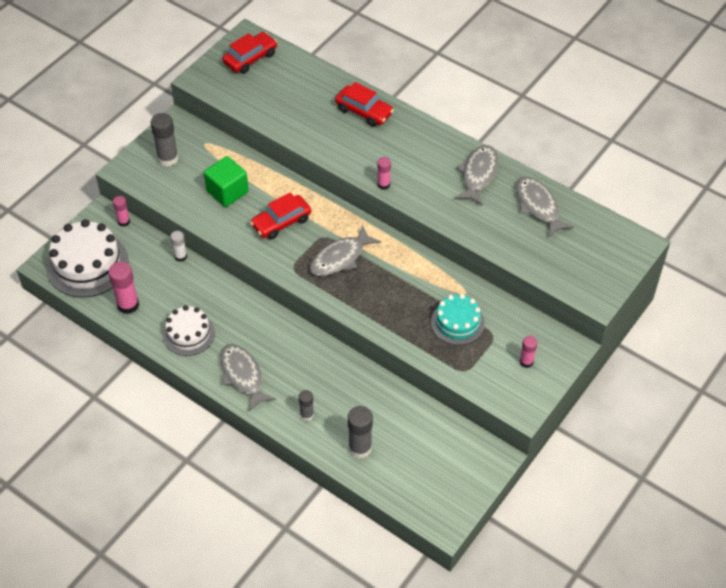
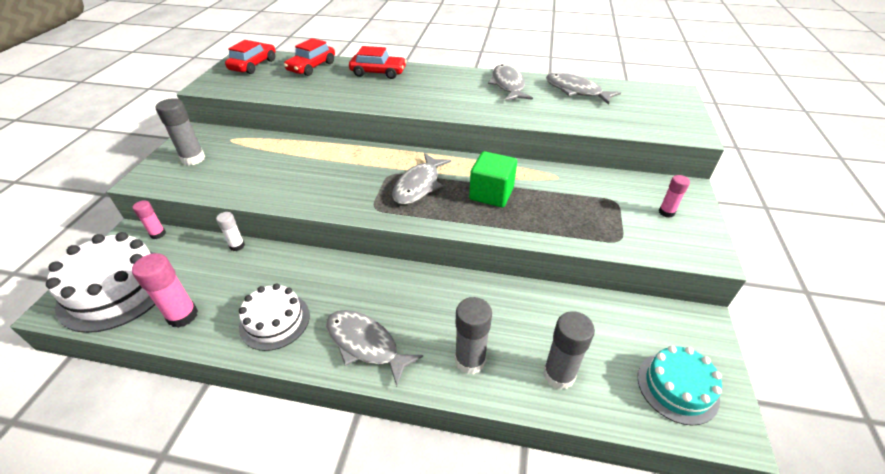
camera: 25 degrees left, 10 degrees down
(227, 192) = (270, 167): green cube -> green cube (491, 194)
(281, 222) = (340, 175): red car -> red car (311, 67)
(307, 415) = (470, 360): grey glue stick -> grey glue stick, size x1.68
(383, 184) = (431, 109): pink glue stick -> none
(457, 322) = (573, 201): turquoise cake -> turquoise cake (677, 387)

